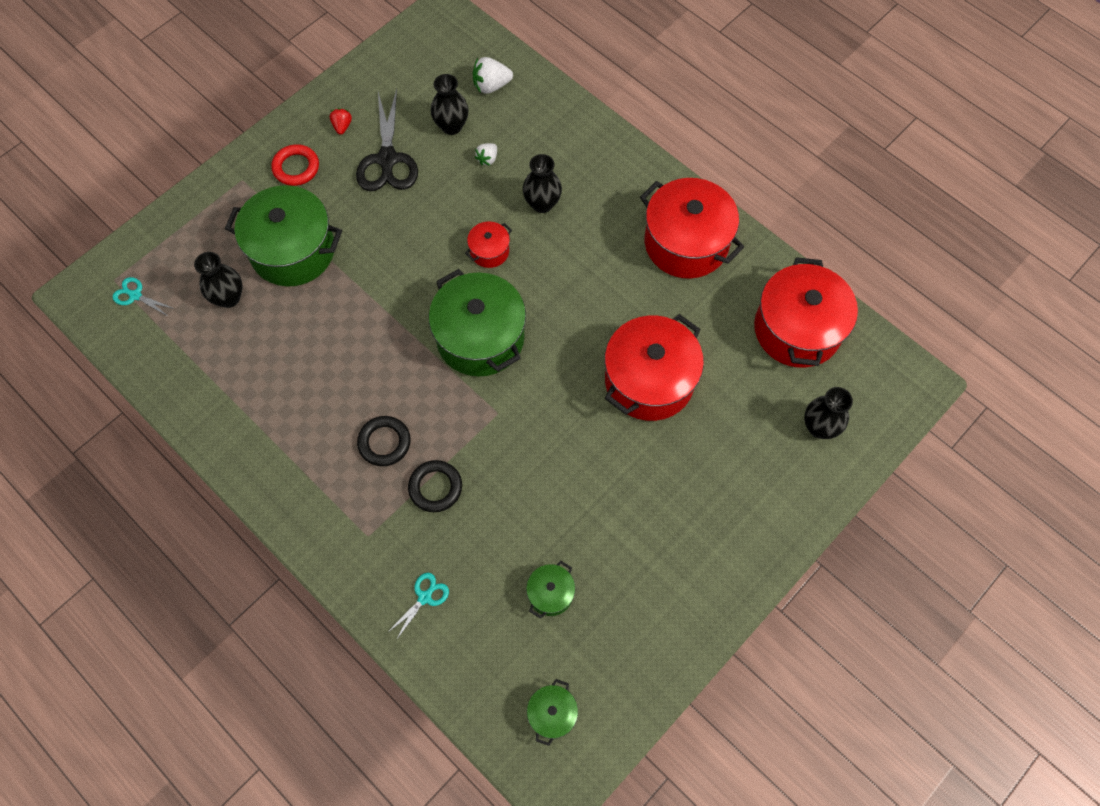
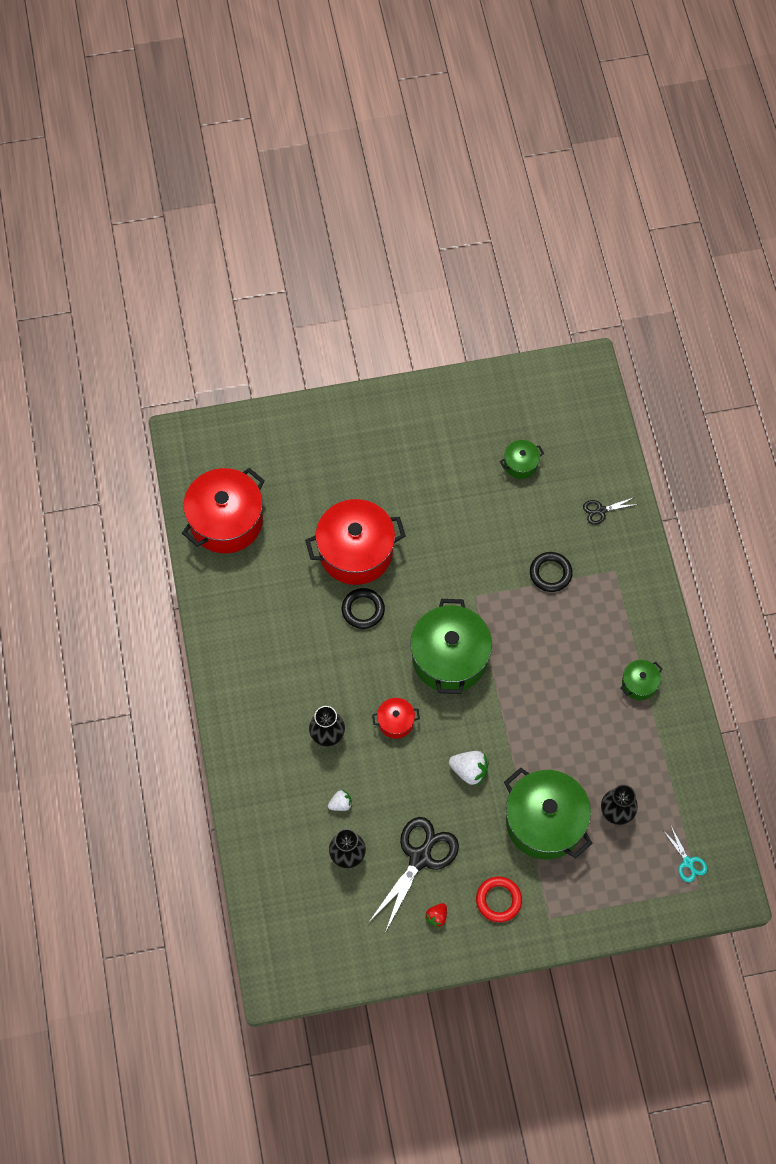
camera: 145 degrees left, 0 degrees up
(384, 442) = (566, 625): black ring -> black ring (363, 610)
(424, 597) = (601, 510): turquoise scissors -> black scissors
(491, 86) = (287, 874): white strawberry -> white strawberry (469, 770)
(552, 714) = (566, 401): green pot -> green pot (639, 684)
(686, 243) = (247, 632): red pot -> none
(819, 427) = (270, 451): black vase -> none

